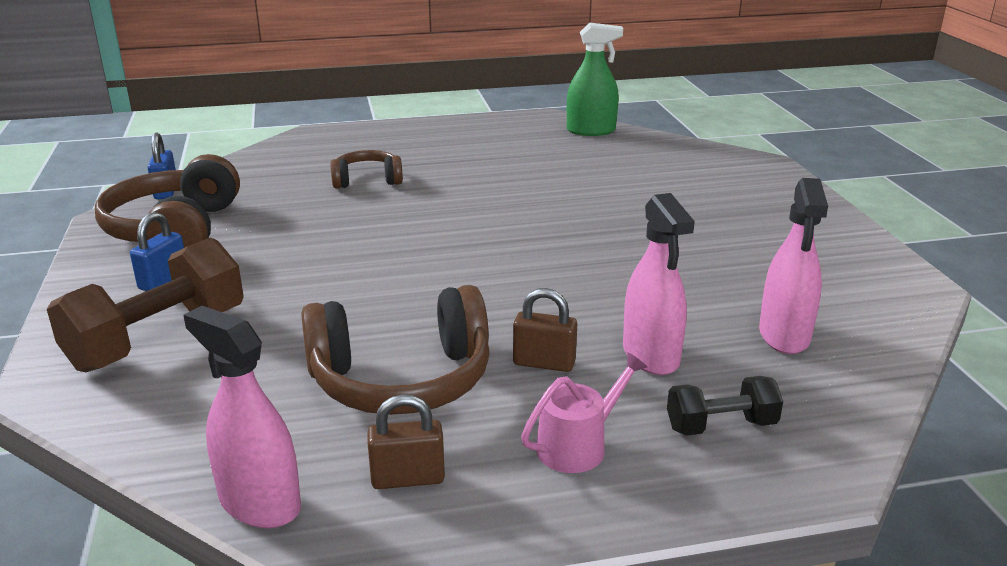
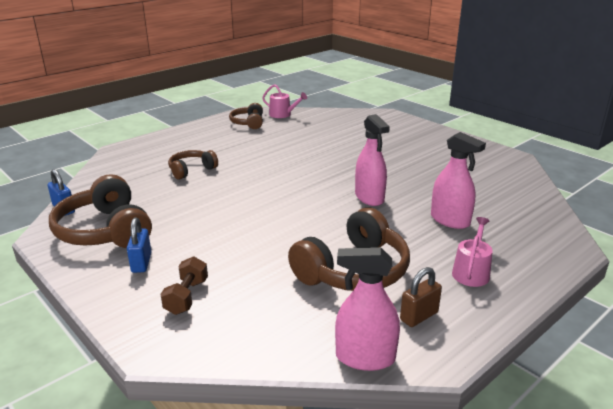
camera: 30 degrees left, 0 degrees up
(158, 339) = (186, 297): brown dumbbell -> brown dumbbell, size x0.53
(525, 133) = (248, 123): none -> brown headphones
(544, 363) = (409, 239): brown padlock -> none
(591, 131) = (282, 114): green spray bottle -> pink watering can
(721, 426) = (514, 242): black dumbbell -> none
(784, 335) = (491, 194): pink spray bottle -> pink spray bottle (369, 197)

